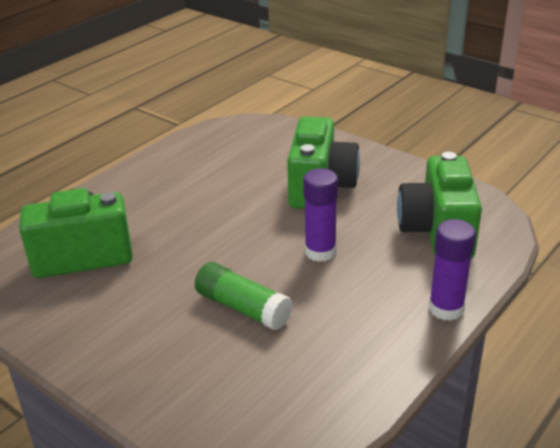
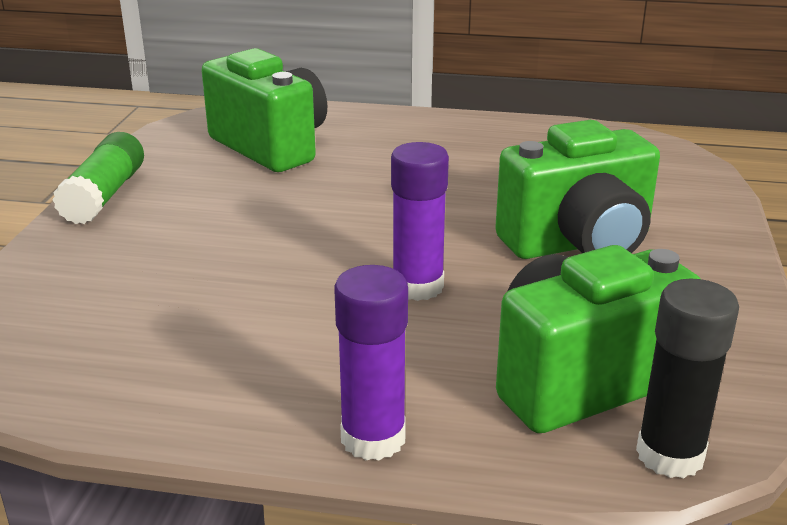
camera: 60 degrees right, 5 degrees down
(243, 308) = (247, 265): green glue stick -> green glue stick (104, 195)
(502, 230) = (670, 455): none -> black glue stick

